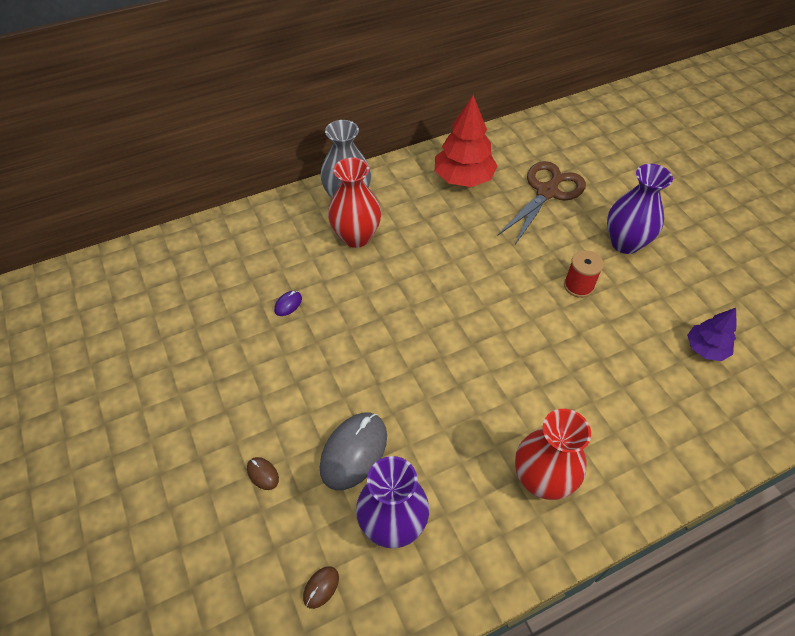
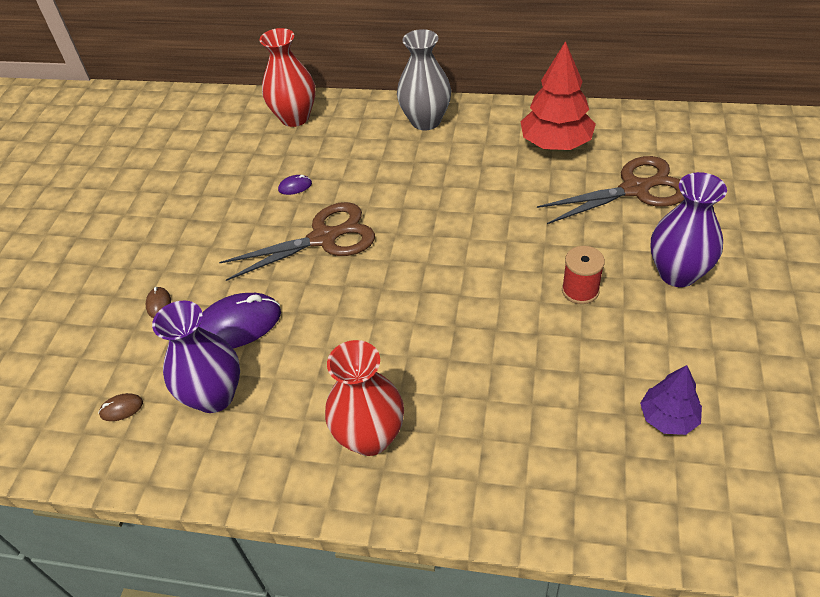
camera: 40 degrees right, 5 degrees down
(354, 452) = (238, 325): grey mouse -> purple mouse
(356, 237) = (403, 156): red vase -> red vase (295, 118)
(356, 338) = (324, 238): none -> brown scissors

